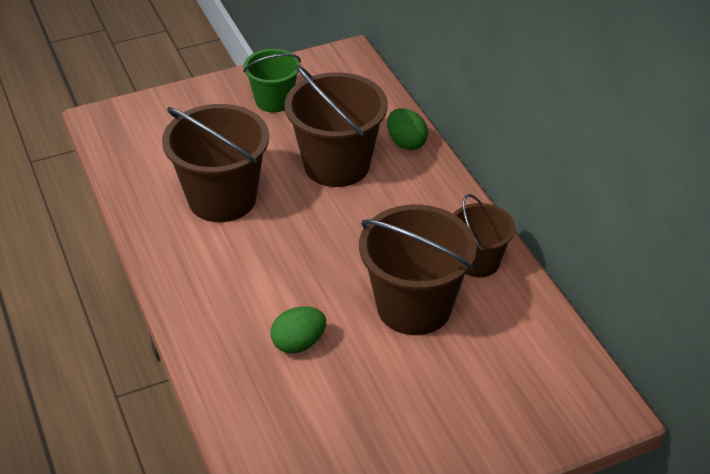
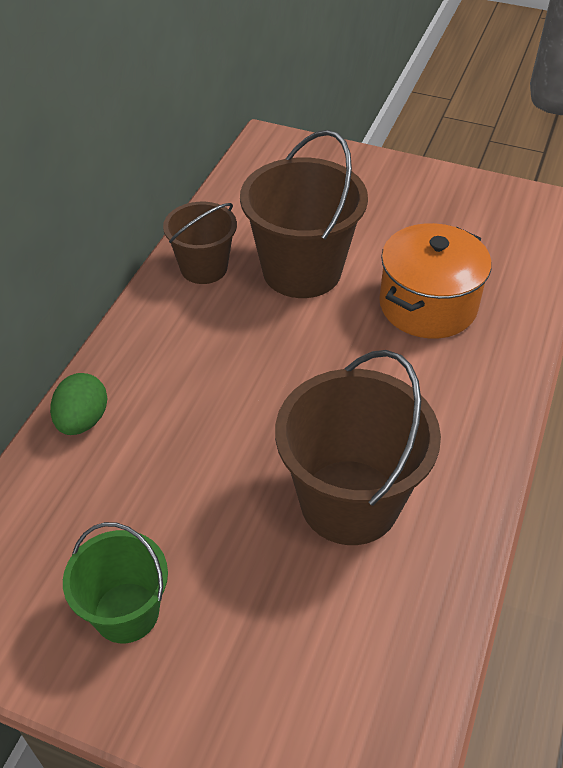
camera: 135 degrees left, 5 degrees up
(298, 343) = (428, 305): green egg -> orange pot
(337, 165) = (183, 449): brown bucket -> none

